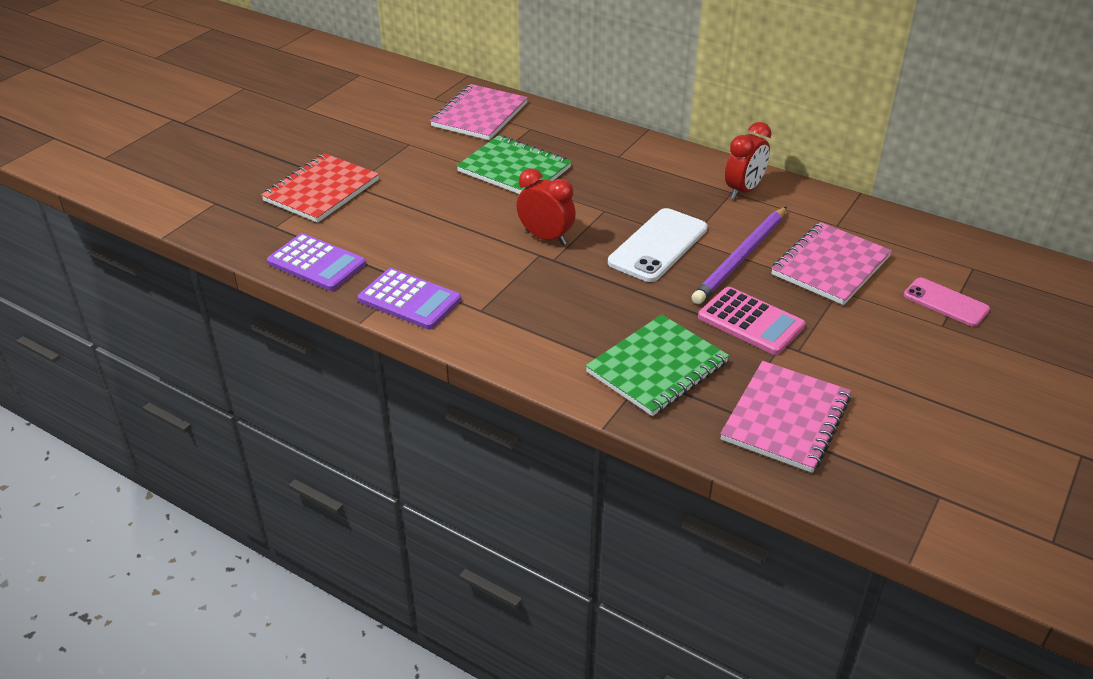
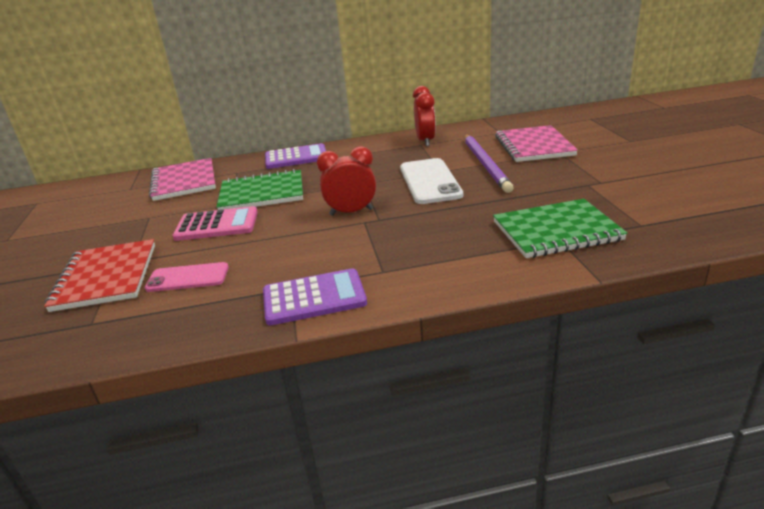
camera: 40 degrees left, 10 degrees down
(316, 263) = (181, 324): purple calculator -> purple calculator (296, 157)
(657, 367) = (556, 231): green notebook -> green notebook turned 75 degrees clockwise
(750, 322) = (552, 184): pink calculator -> pink calculator (217, 225)
(786, 419) = (668, 211): pink notebook -> none
(945, 302) = (611, 133): pink phone -> pink phone (188, 278)

